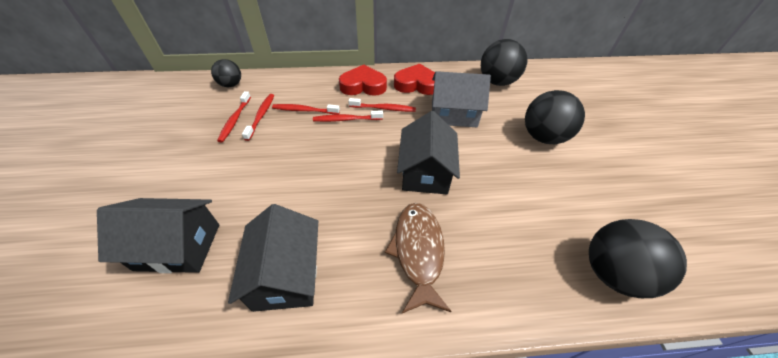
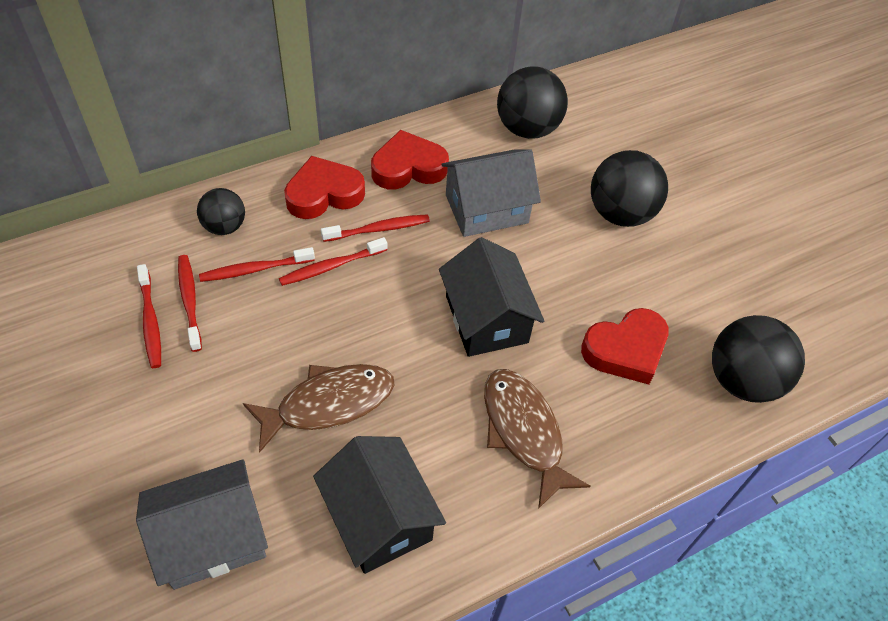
camera: 25 degrees left, 5 degrees up
(178, 246) = (212, 538): black house -> grey house
(231, 85) = (93, 256): black ball -> black ball (225, 226)
(299, 190) = (329, 404): none -> brown fish
(518, 220) = (626, 350): none -> red heart

